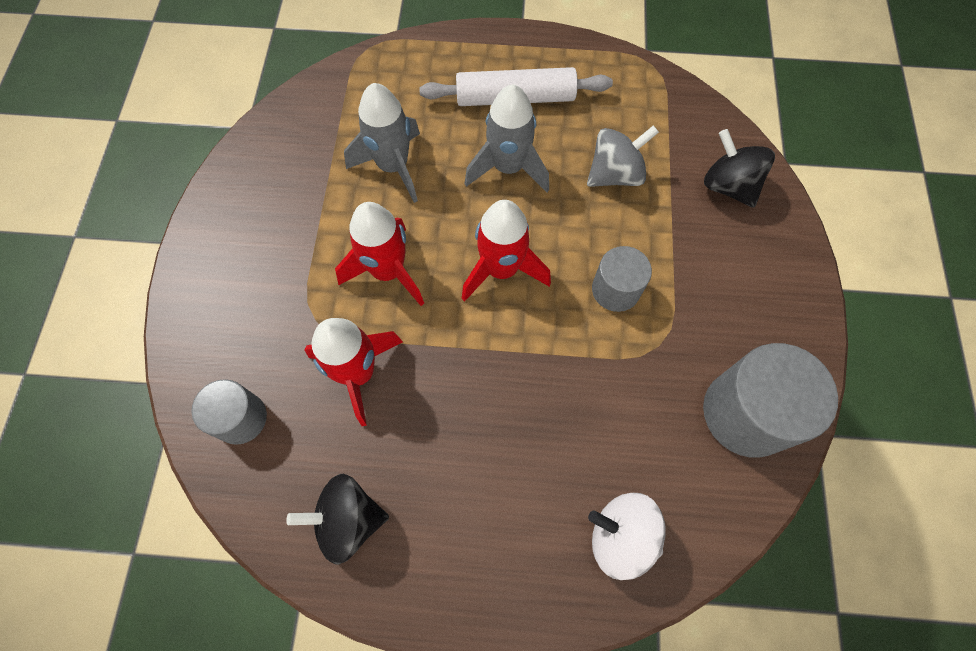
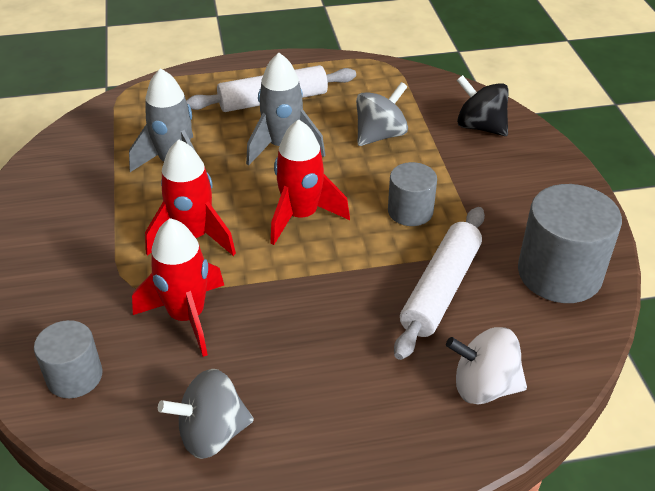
camera: 15 degrees left, 25 degrees down
(348, 520) = (211, 433): black spinning top -> grey spinning top
(615, 402) = (440, 289): none -> white rolling pin

